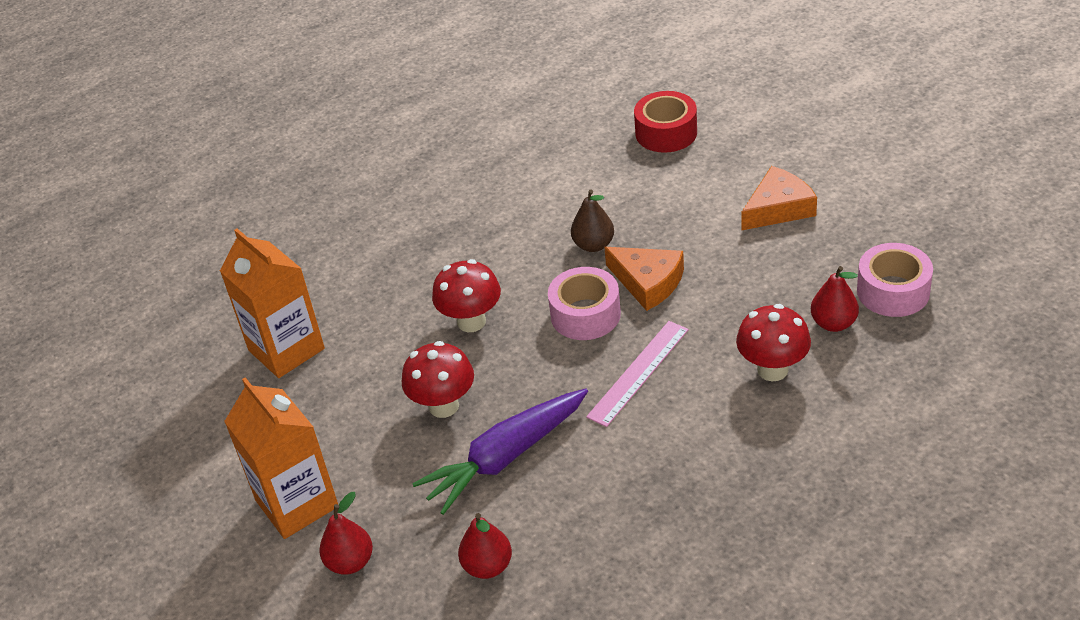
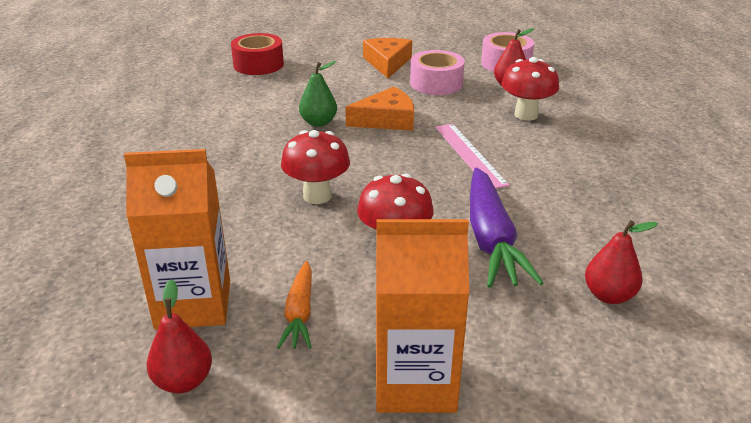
camera: 60 degrees left, 10 degrees down
(319, 406) = (299, 313): none -> orange carrot
(350, 562) = (533, 376): red pear -> red pear (183, 381)
(585, 315) = (383, 151): pink tape -> pink tape (436, 83)
(593, 245) = (318, 123): brown pear -> green pear

